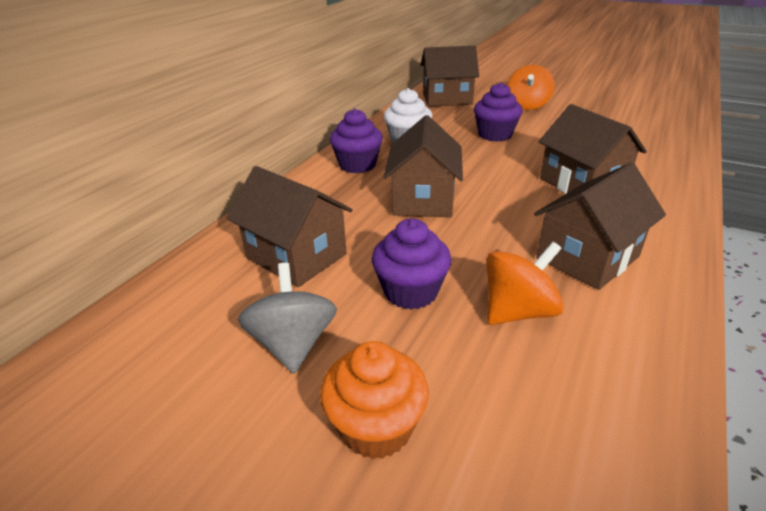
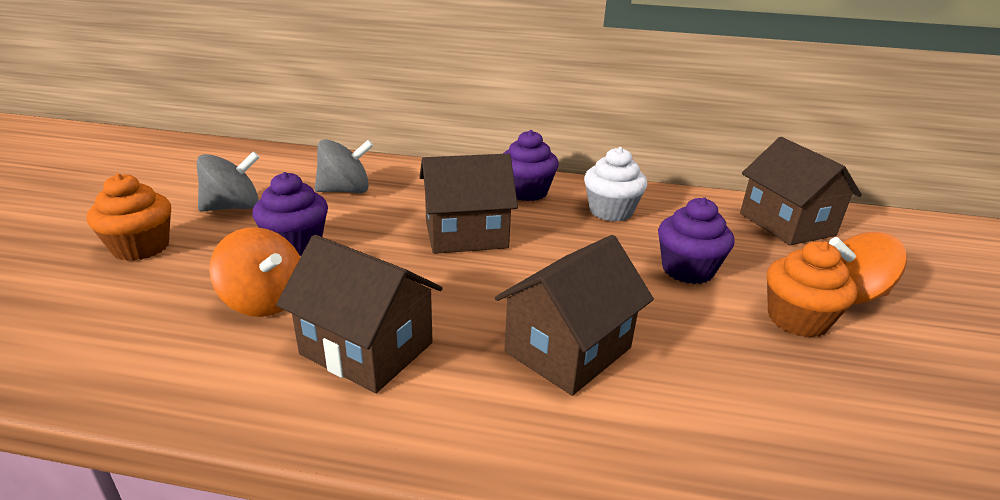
camera: 70 degrees right, 5 degrees down
(296, 256) = (345, 190): brown house -> grey spinning top
(549, 121) = (797, 319): none -> orange cupcake

